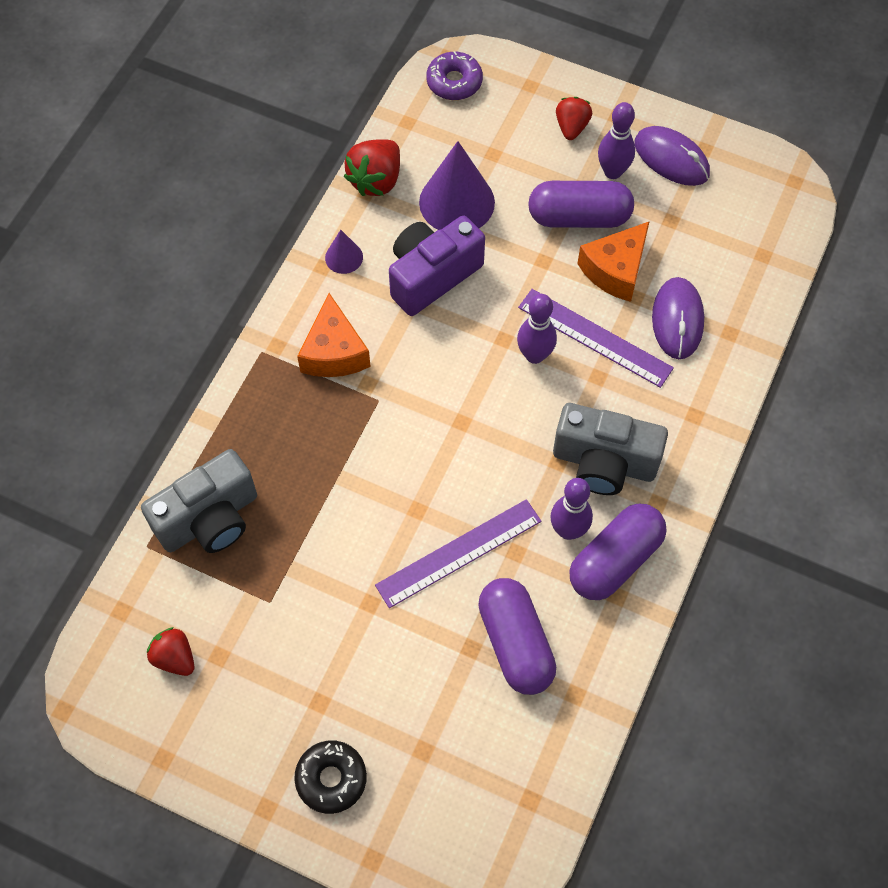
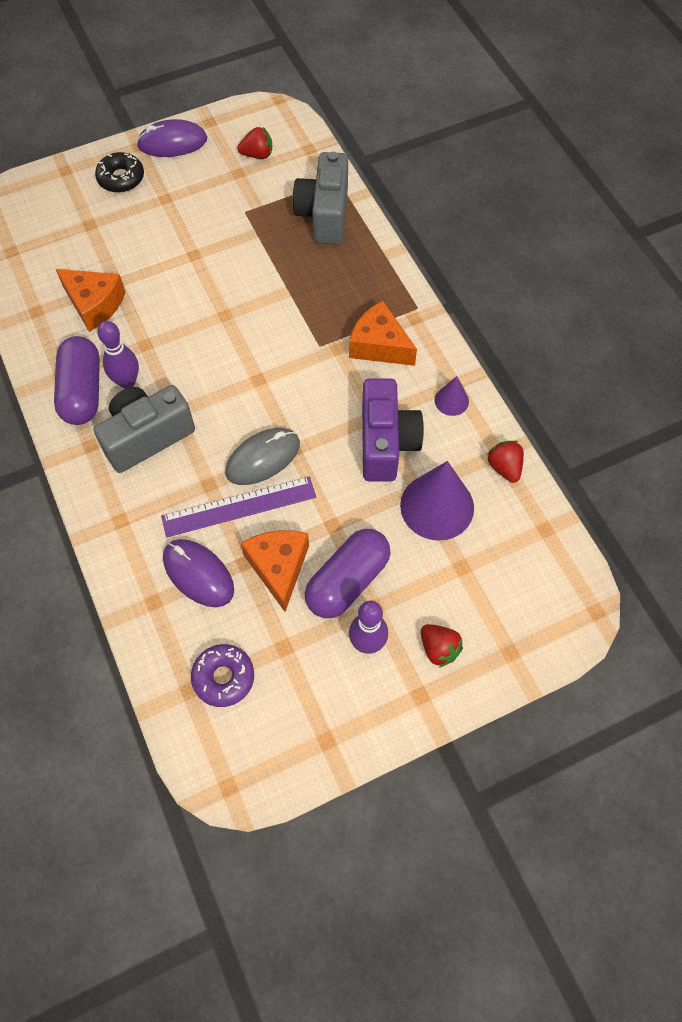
camera: 130 degrees right, 0 degrees up
(376, 180) = (504, 467): red strawberry -> red strawberry, size x0.66
(454, 82) = (561, 594): purple donut -> purple donut (223, 677)
(458, 553) = (176, 316): purple ruler -> none
(515, 643) = (94, 304): purple capsule -> orange cheese
(534, 355) = (263, 458): purple bowling pin -> grey mouse
(671, 159) = (339, 702): purple mouse -> purple mouse (172, 142)

